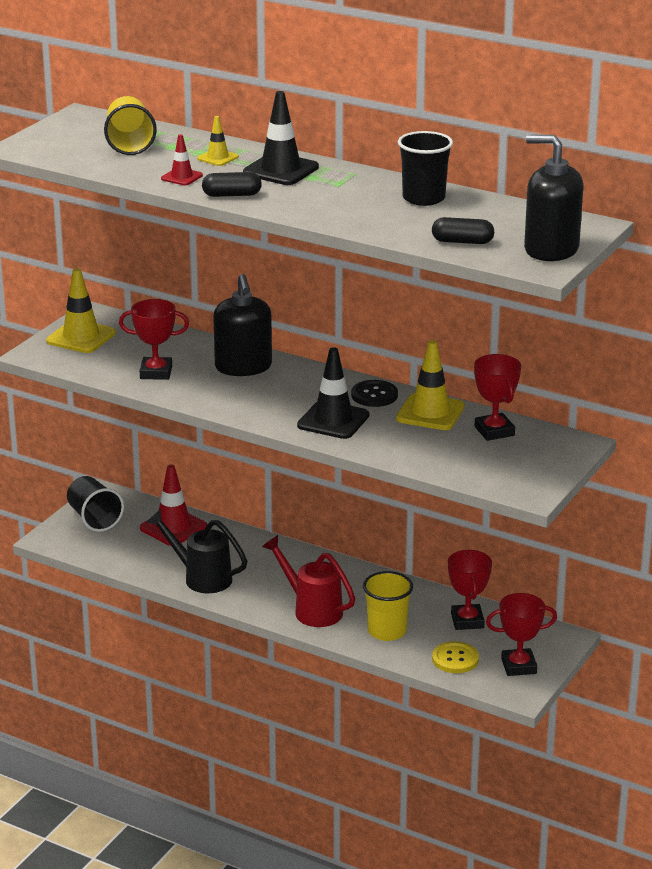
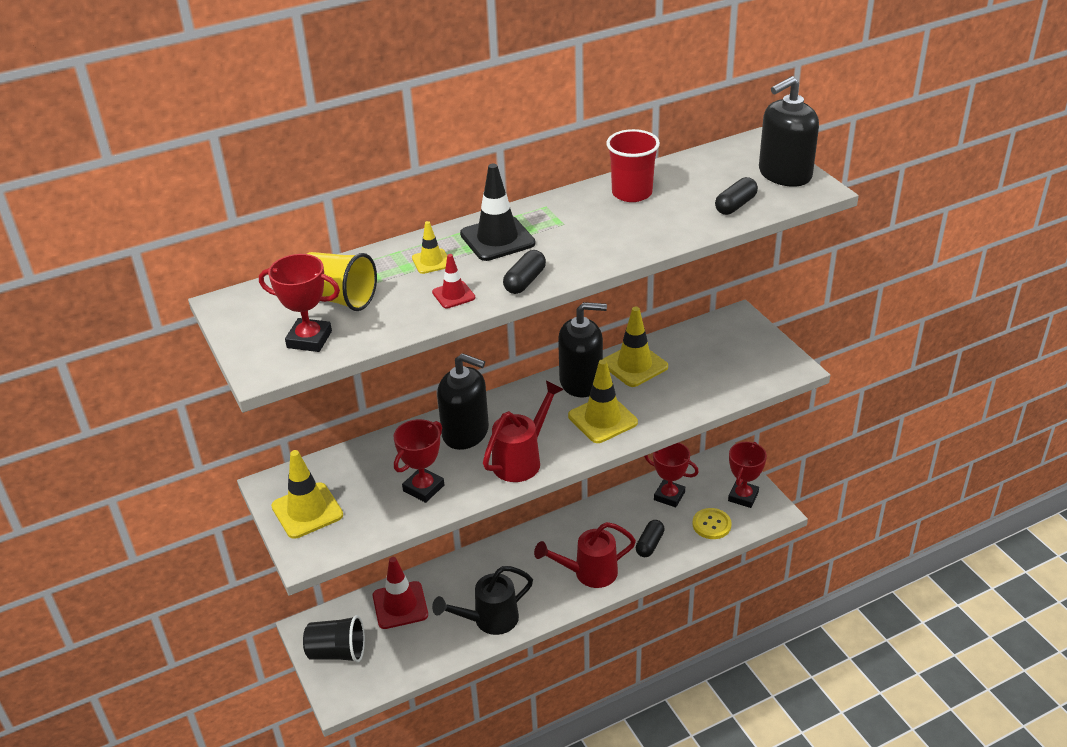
camera: 55 degrees left, 10 degrees up
(237, 401) = (521, 460): none -> red watering can
(333, 420) = (602, 419): black traffic cone -> yellow traffic cone
(374, 395) = (581, 381): black button -> black soap dispenser
(387, 631) = (649, 544): yellow cup -> black capsule
(423, 198) = (632, 193): black cup -> red cup
(494, 431) = (689, 347): red trophy -> red trophy (309, 339)

